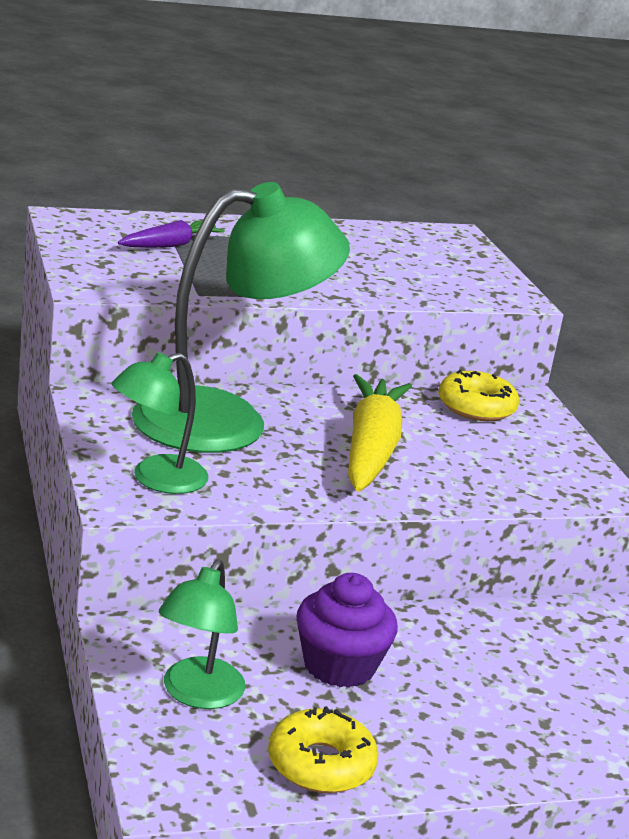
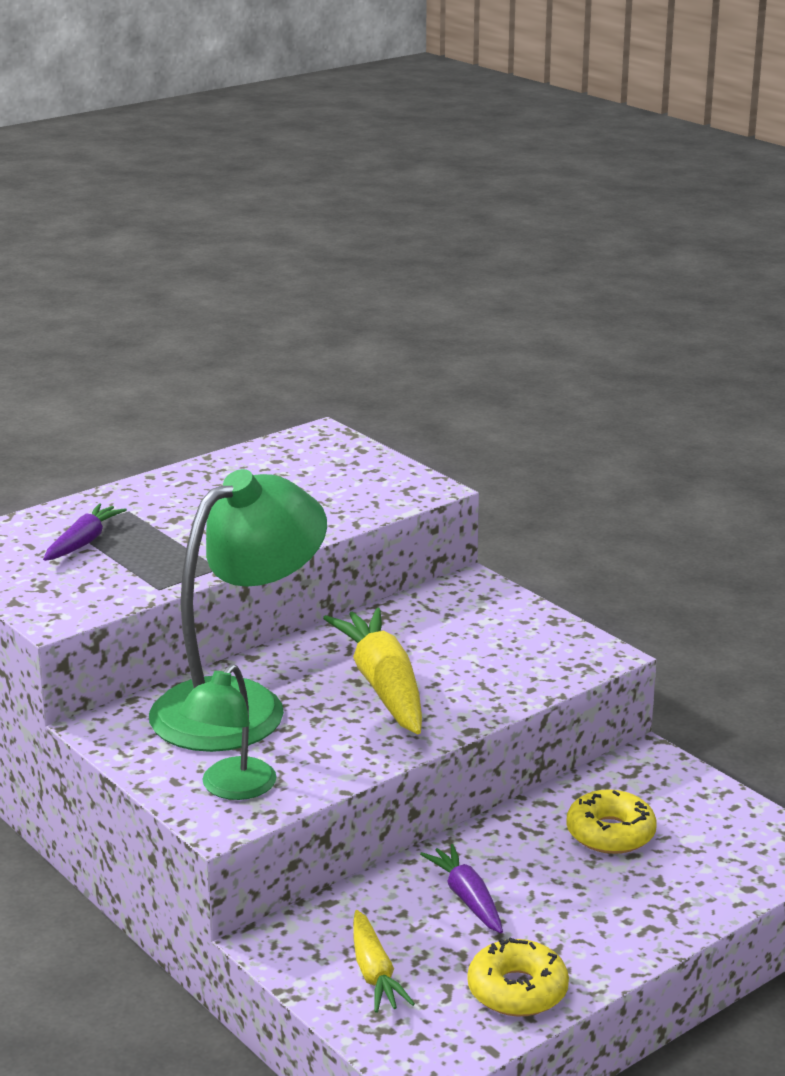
camera: 20 degrees left, 0 degrees up
(197, 694) = (374, 973): green lamp -> yellow carrot
(339, 665) = (467, 898): purple cupcake -> purple carrot
(476, 407) = (437, 608): yellow donut -> yellow donut (610, 833)

